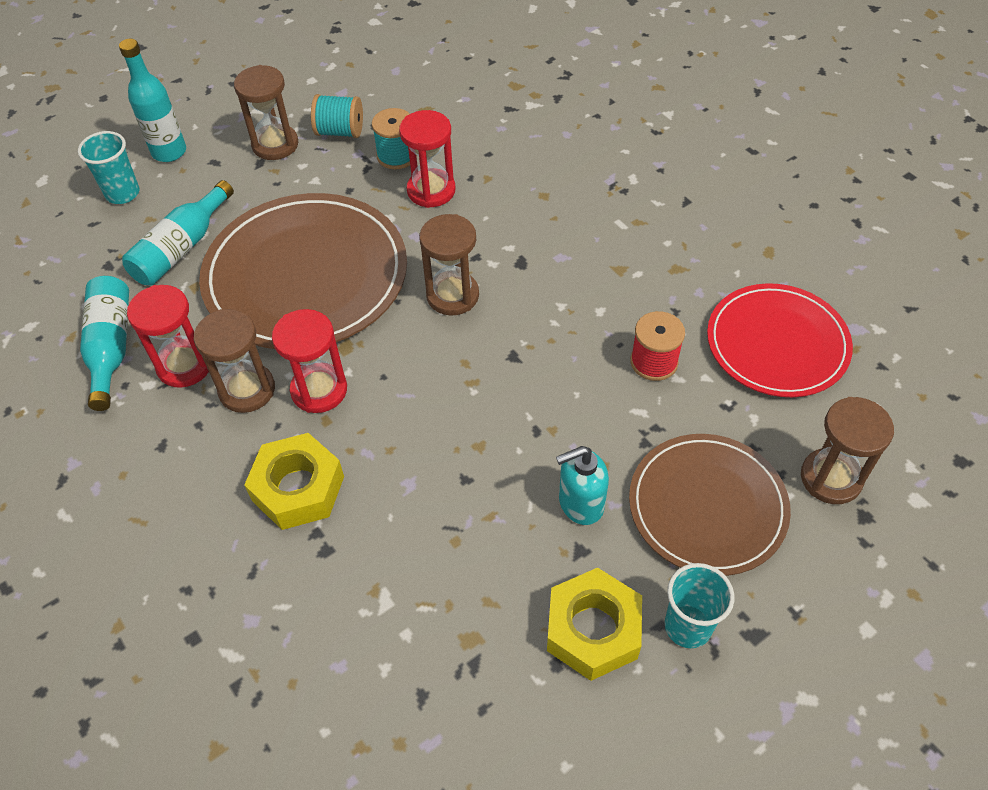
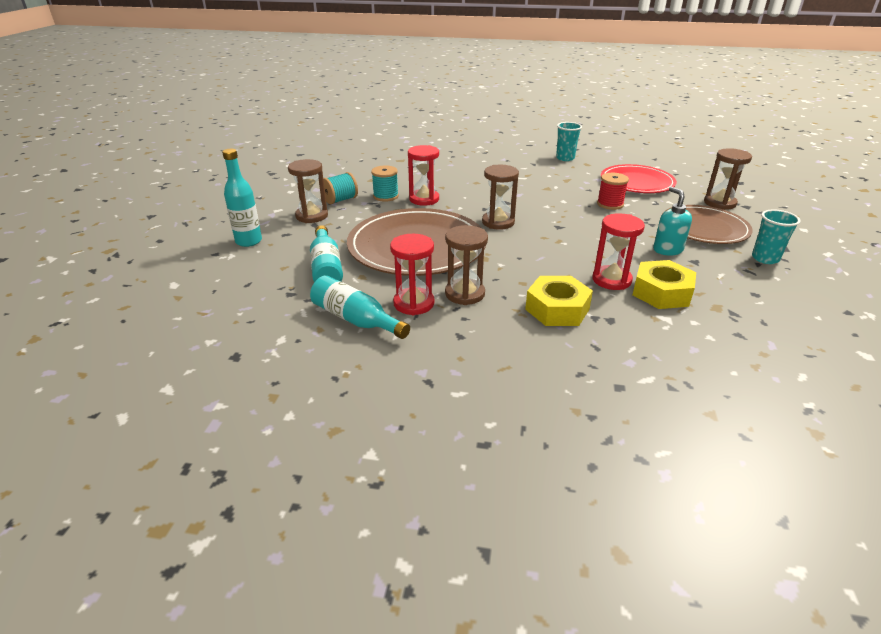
camera: 45 degrees left, 20 degrees down
(122, 193) = (246, 266): turquoise cup -> turquoise cup (565, 158)
(319, 390) = (500, 276): red hourglass -> red hourglass (611, 280)
(580, 503) = (667, 250): turquoise soap dispenser -> turquoise soap dispenser turned 135 degrees clockwise
(593, 629) = (744, 278): yellow nut -> yellow nut (661, 292)

